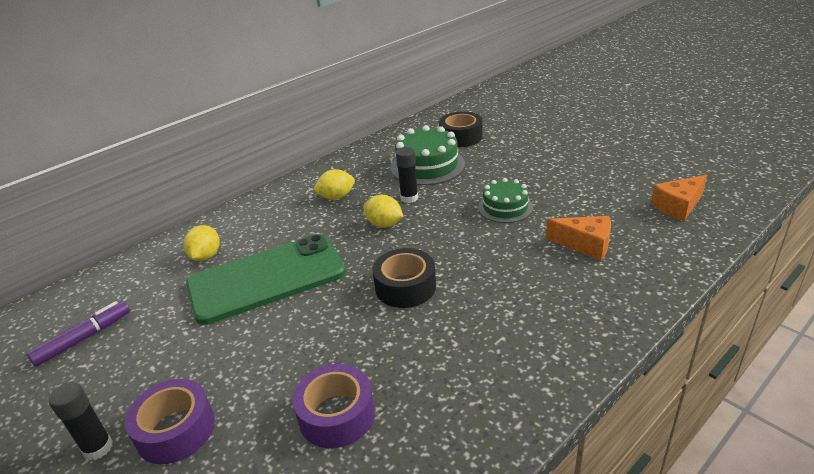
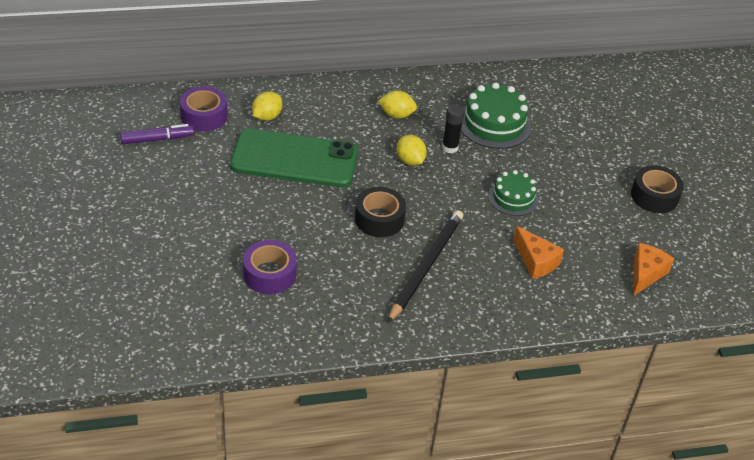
camera: 25 degrees right, 10 degrees up
(98, 448) = (133, 216): black glue stick -> none
(176, 430) = (178, 230): purple tape -> purple tape (204, 116)
(461, 137) = (553, 109): black tape -> black tape (654, 196)
(497, 305) = (425, 267): none -> black pencil
(678, 206) = (646, 274): orange cheese -> orange cheese turned 120 degrees clockwise

